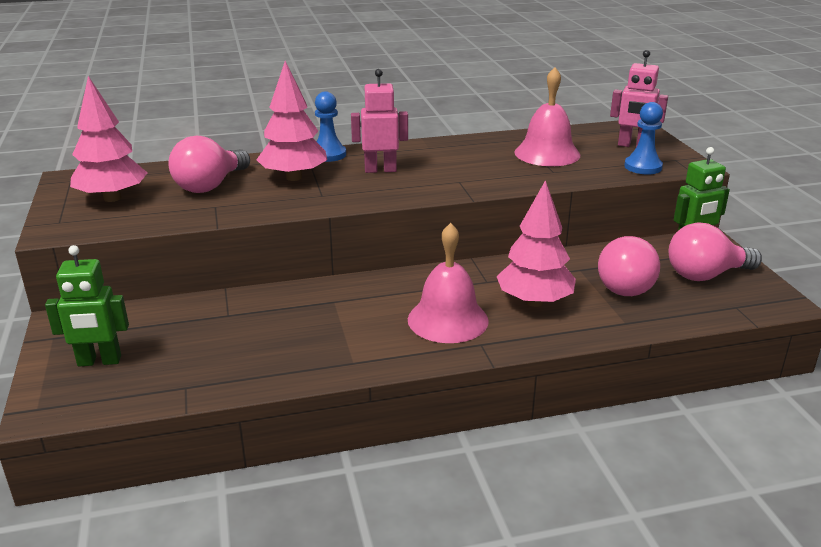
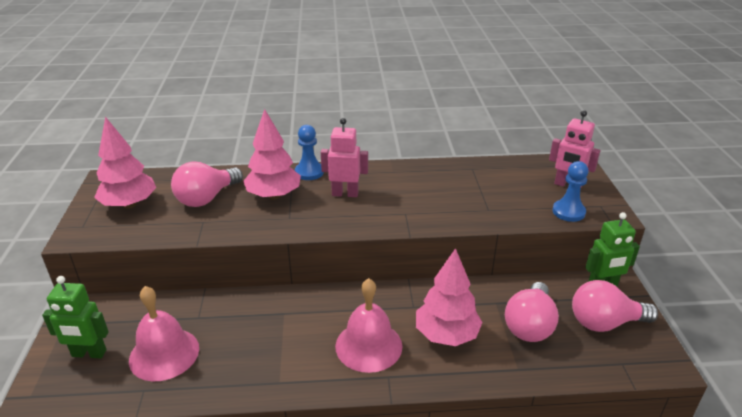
camera: 10 degrees right, 5 degrees up
(547, 153) = (489, 188): pink bell -> pink bell (164, 354)

